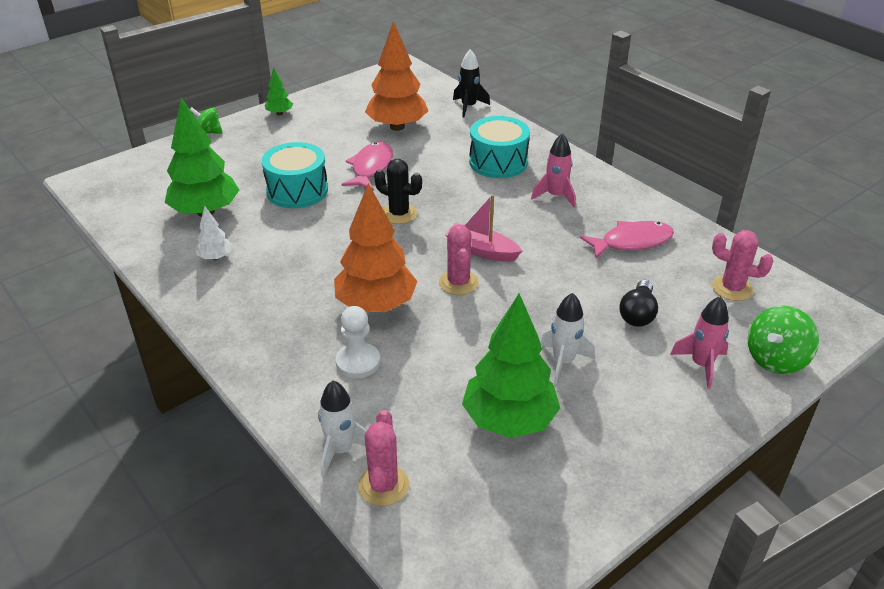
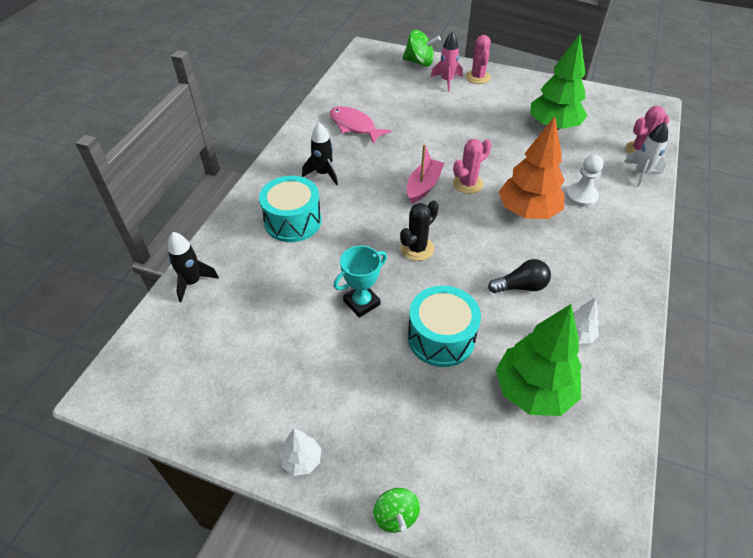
camera: 120 degrees left, 10 degrees up
(279, 113) = (301, 460): green tree -> white tree
(371, 167) = (361, 302): pink fish -> turquoise trophy
(397, 126) = (268, 321): orange tree -> none
(399, 214) = (417, 248): black cactus -> black cactus turned 45 degrees clockwise
(481, 250) = (423, 186): pink boat -> pink boat turned 150 degrees counterclockwise
(555, 196) = (323, 174): pink rocket -> black rocket
(563, 361) = (492, 122): white rocket -> none
(637, 314) = (426, 108): black light bulb -> black light bulb (521, 286)
(732, 288) = (371, 83): pink cactus -> pink cactus (477, 77)

